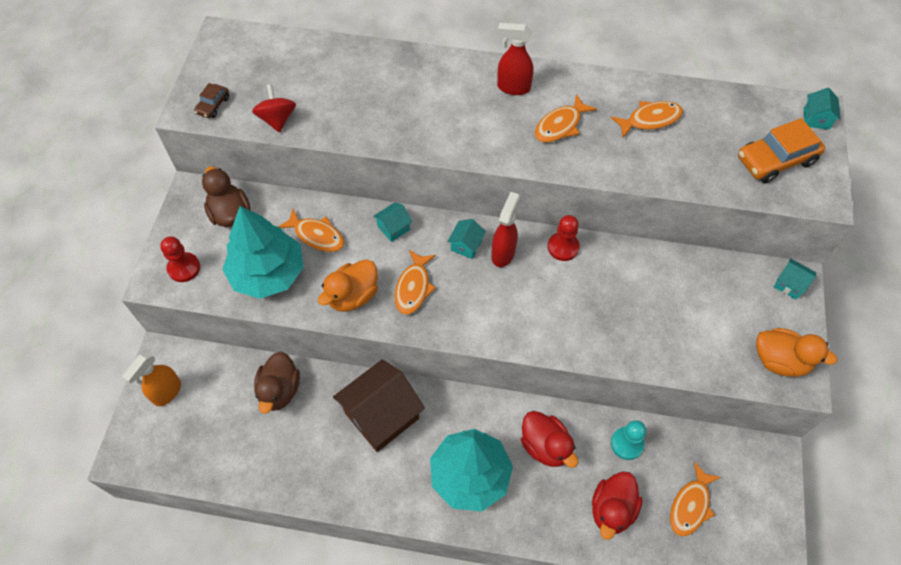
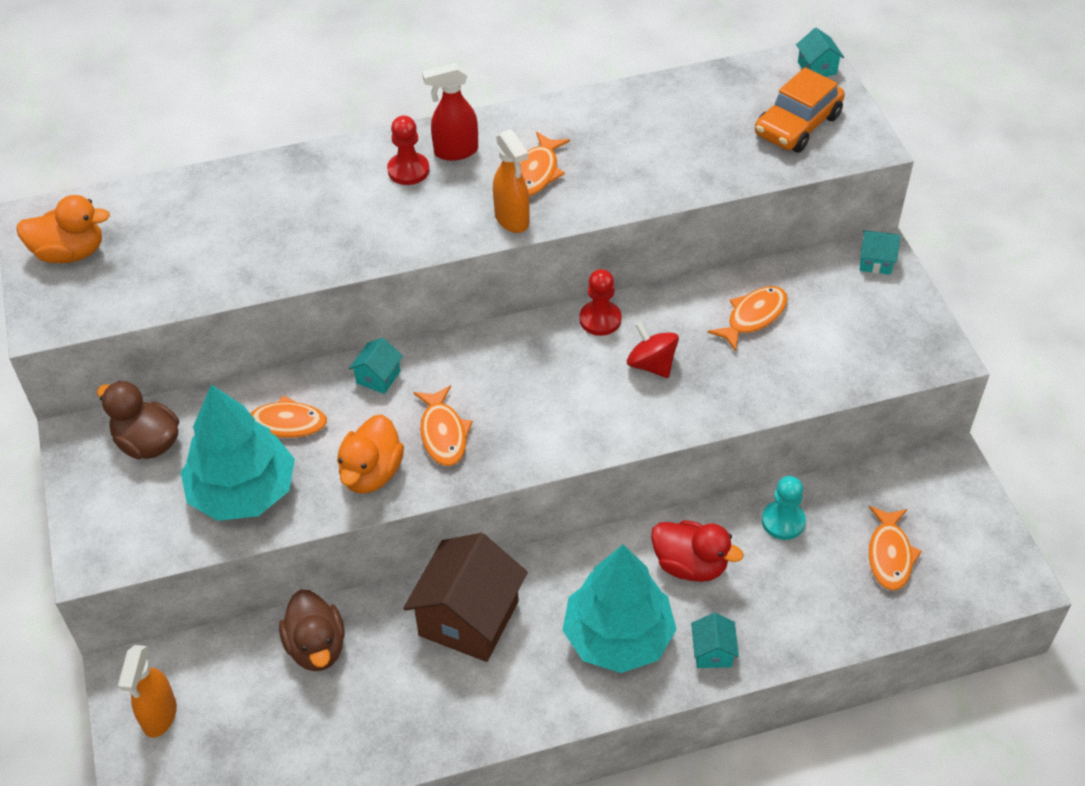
camera: 25 degrees left, 10 degrees down
(184, 268) = (122, 530): red pawn -> red pawn (408, 170)
(213, 105) = (76, 304): brown car -> none
(277, 119) = (175, 289): red spinning top -> red spinning top (651, 365)
(466, 245) = (481, 362): turquoise house -> turquoise house (712, 652)
(503, 253) = (532, 353): red spray bottle -> none
(524, 155) = (512, 220): none -> orange spray bottle
(612, 509) = (805, 599): red duck -> none
(650, 120) = (636, 131): orange fish -> orange fish (753, 317)
(780, 361) = (907, 343): orange duck -> orange duck (70, 253)

